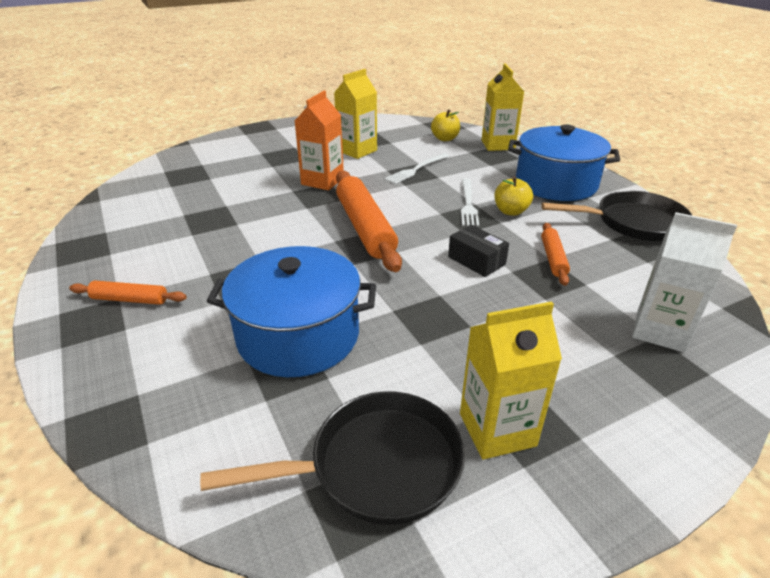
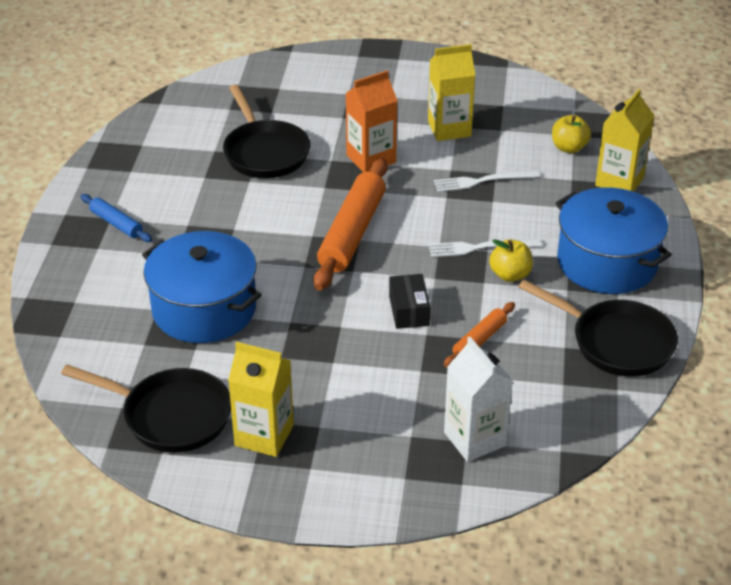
camera: 35 degrees right, 5 degrees up
(130, 299) = (116, 224): orange rolling pin -> blue rolling pin
(231, 202) = (264, 152): none -> black pan
(468, 204) = (480, 247): white fork -> white fork turned 45 degrees clockwise

